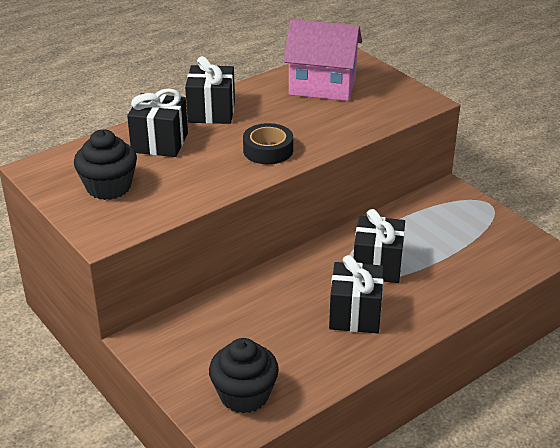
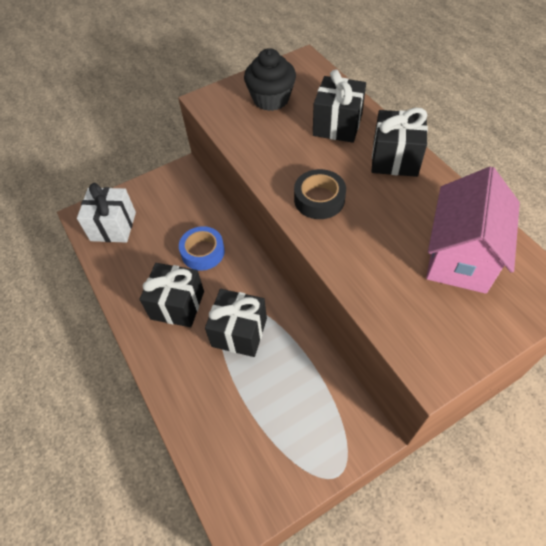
camera: 100 degrees right, 20 degrees up
(244, 395) = (113, 226): black cupcake -> white gift
(279, 304) = (203, 252): none -> blue tape

